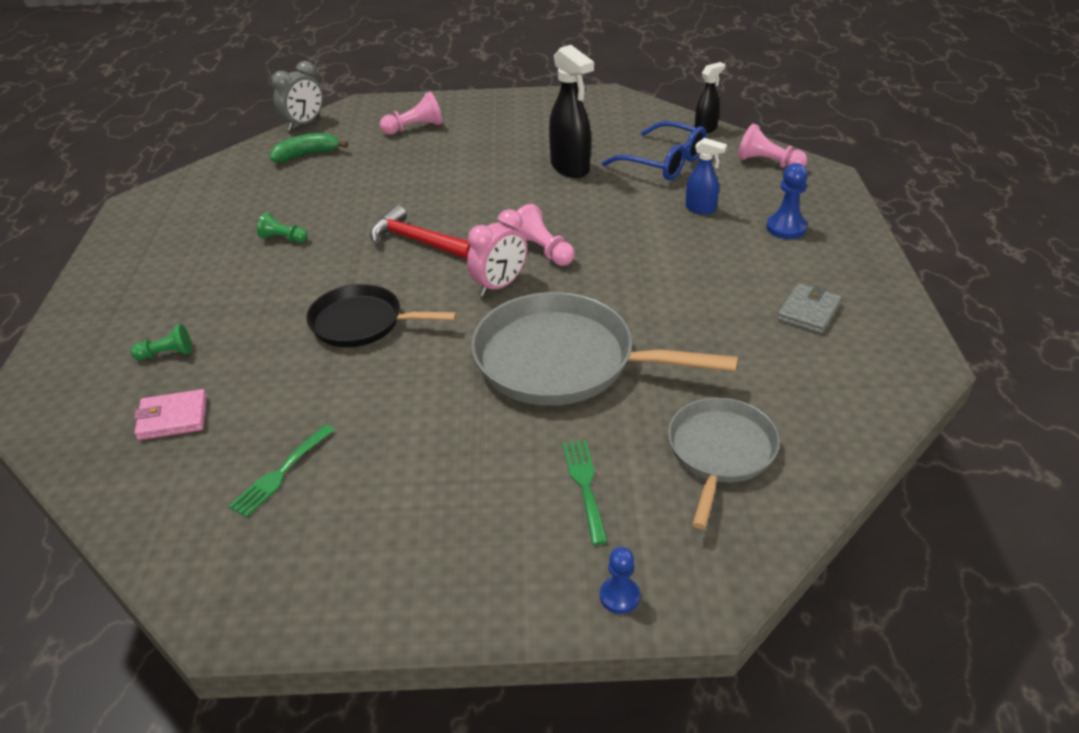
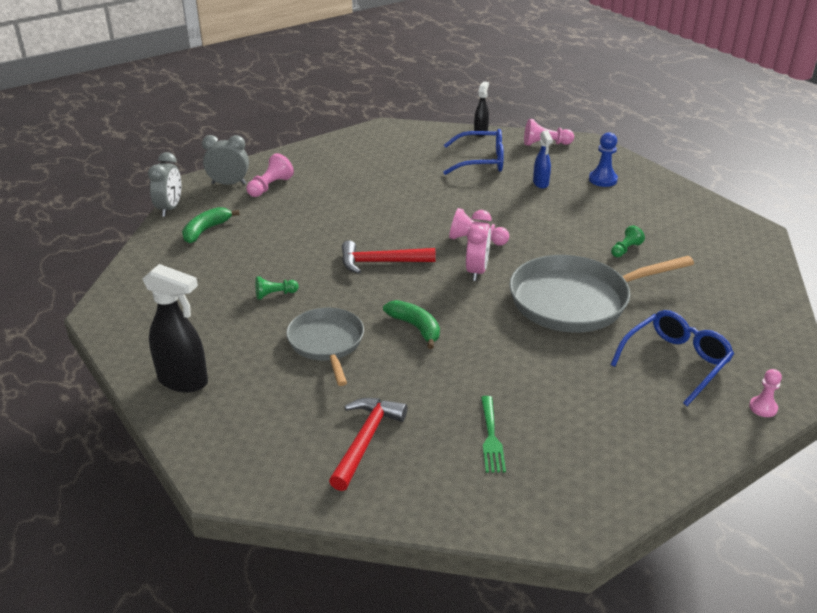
camera: 35 degrees left, 5 degrees down
(167, 354) = (297, 403): green pawn -> green pawn (625, 249)
(173, 418) = (365, 440): pink wallet -> red hammer
(361, 323) = (415, 327): black pan -> green banana
(382, 114) = (229, 184): none -> grey clock
(570, 168) = (424, 182): black spray bottle -> black spray bottle (184, 381)
(584, 485) = (675, 362): green fork -> blue glasses
(619, 596) = (763, 408): blue pawn -> pink pawn
(701, 209) = (540, 183): blue spray bottle -> blue spray bottle turned 90 degrees clockwise
(720, 452) = (720, 314): grey pan -> grey pan (326, 343)
(808, 312) = (672, 223): grey wallet -> none

